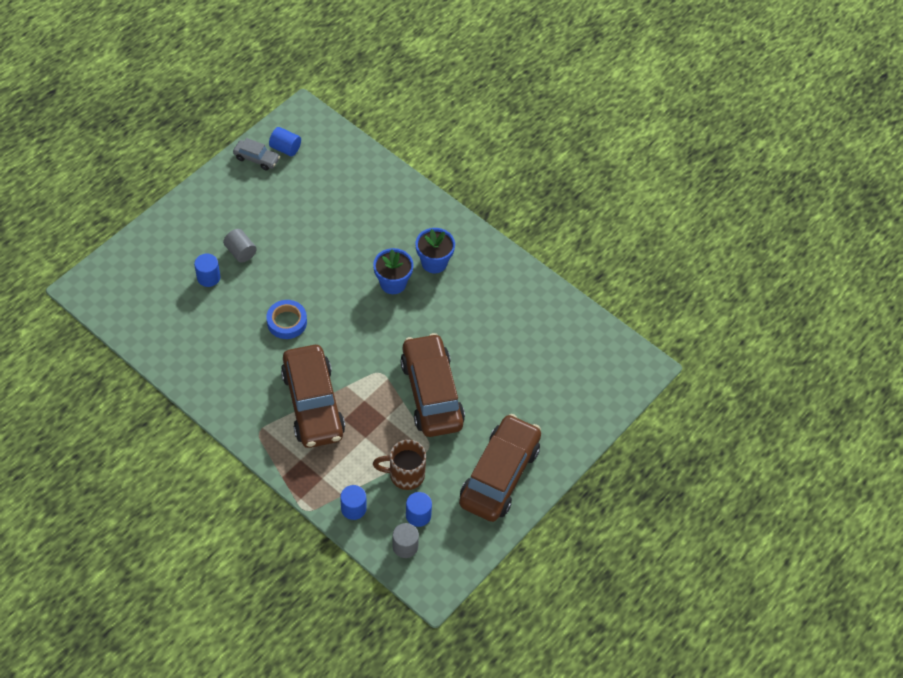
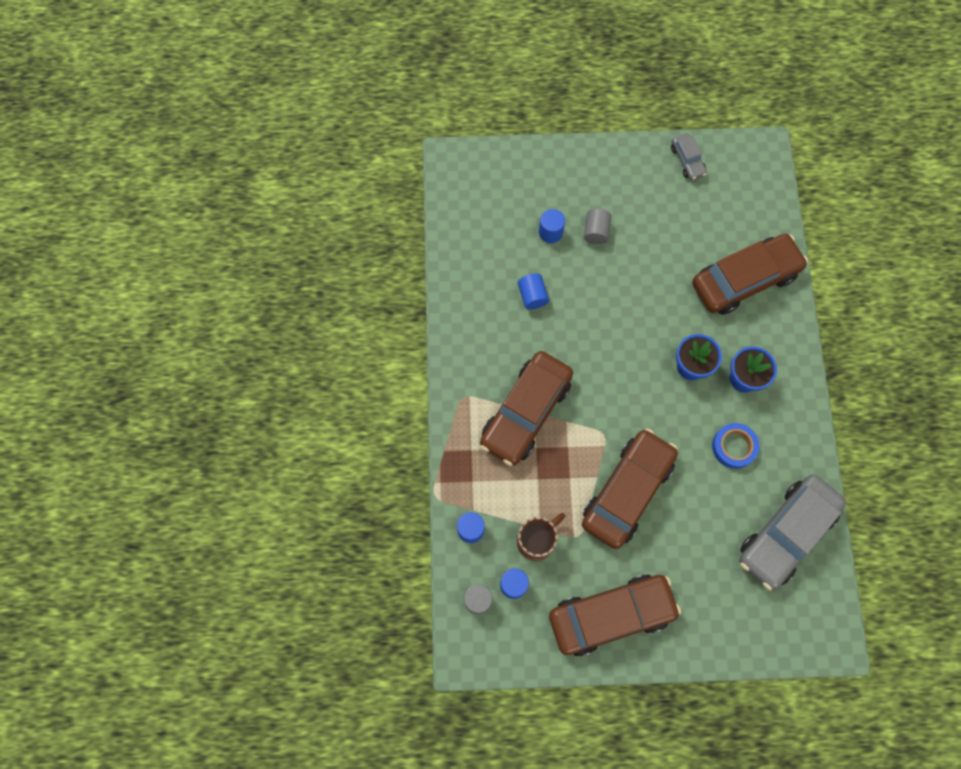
camera: 50 degrees right, 15 degrees up
(285, 148) = (719, 170): blue cylinder -> blue cylinder (532, 296)
(287, 322) = (573, 324): blue tape -> blue tape (734, 447)
(372, 203) = (744, 280): none -> brown car
(405, 475) = (537, 540): brown mug -> brown mug turned 90 degrees clockwise
(554, 331) = (786, 534): none -> grey car

